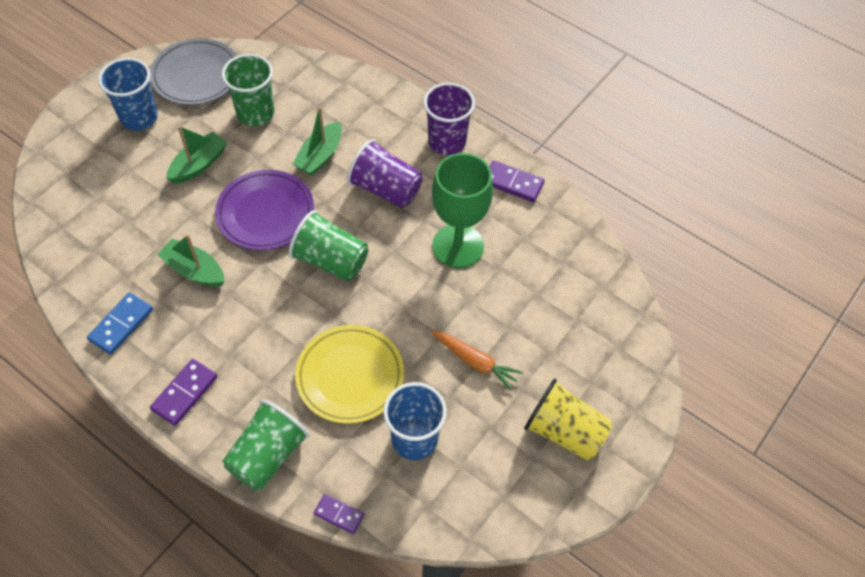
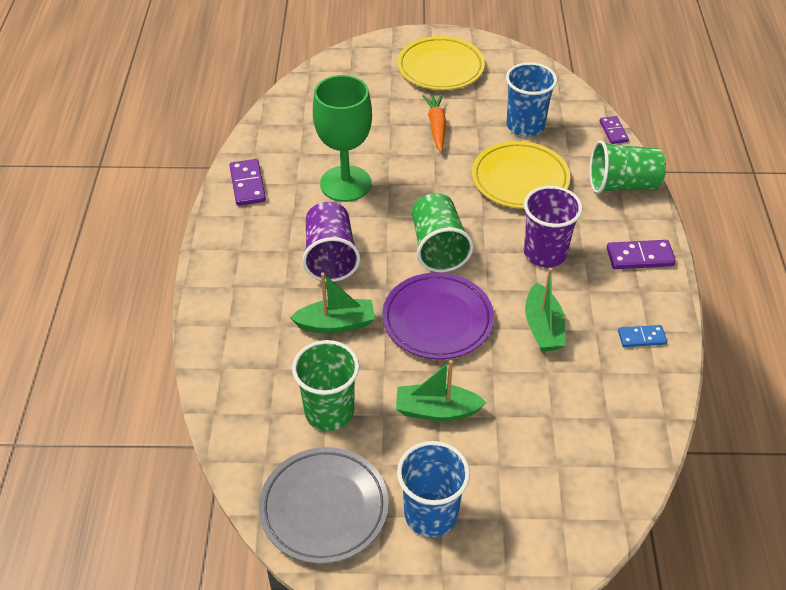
camera: 125 degrees left, 10 degrees down
(121, 325) = (641, 337): blue domino -> blue domino, size x0.66
(447, 141) = (236, 247): purple cup -> purple cup (545, 253)
(564, 431) = (440, 68): yellow cup -> yellow plate

